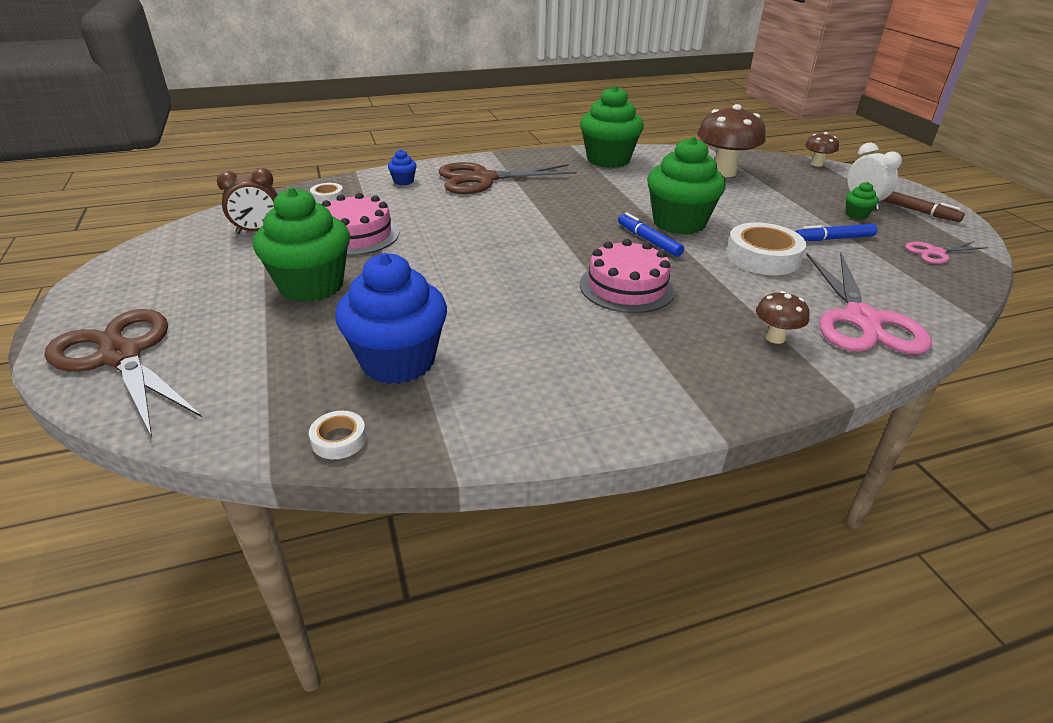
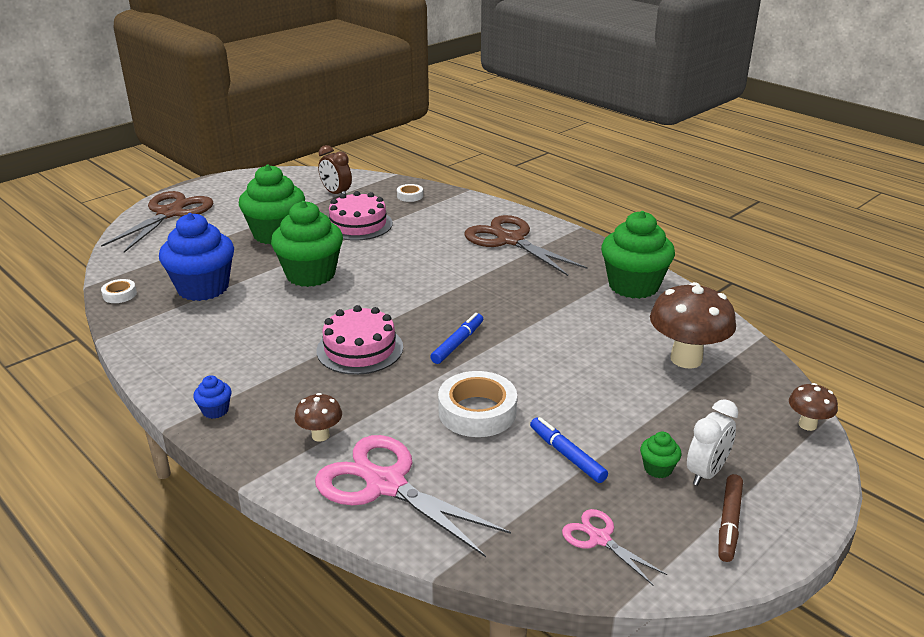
camera: 65 degrees right, 5 degrees down
(403, 181) = (468, 212): blue cupcake -> blue cupcake (215, 410)
(679, 223) = (513, 353): green cupcake -> green cupcake (310, 275)
(861, 319) = (386, 485): pink scissors -> pink scissors turned 60 degrees clockwise

